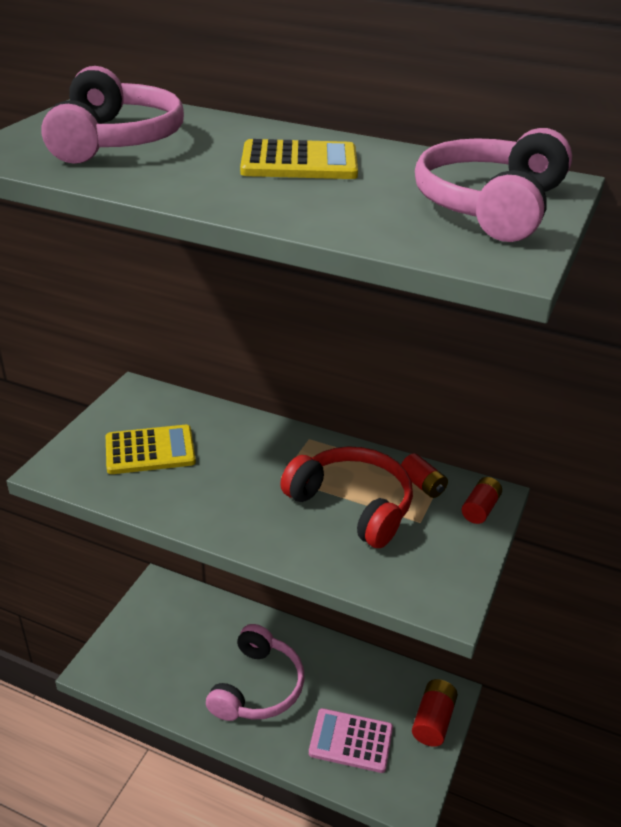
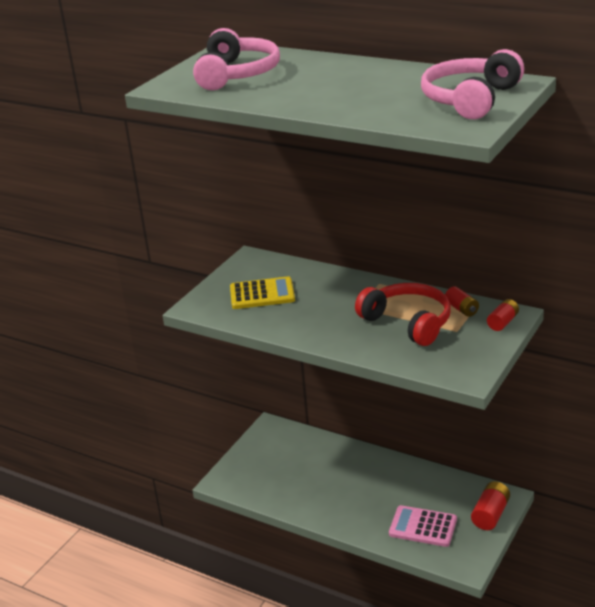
camera: 10 degrees right, 5 degrees down
(258, 687) = (350, 493): pink headphones -> none
(299, 162) = (354, 80): yellow calculator -> none

